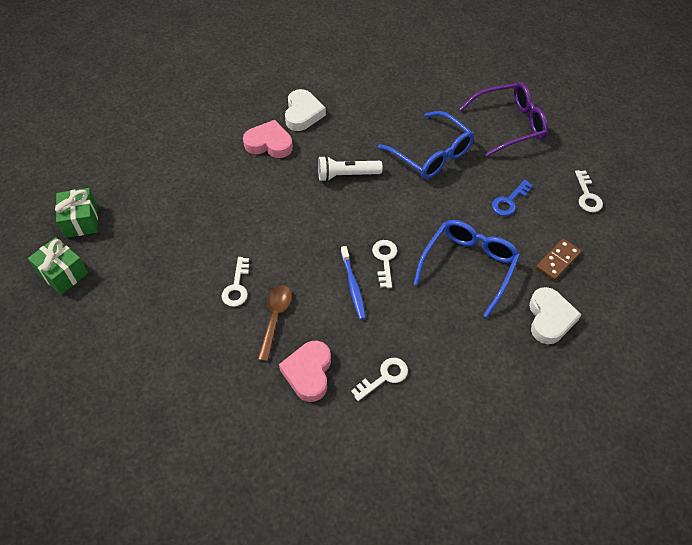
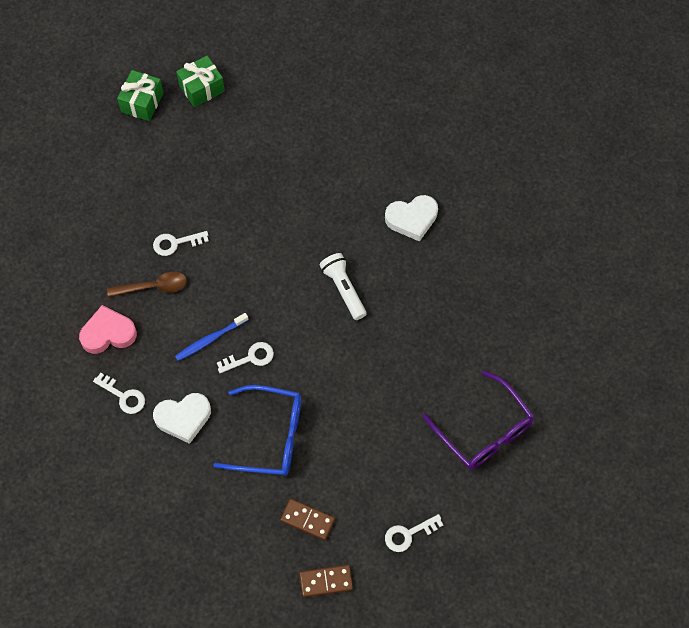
camera: 70 degrees right, 10 degrees up
(269, 143) = (357, 203): pink heart -> none
(432, 154) = (405, 362): blue glasses -> none
(509, 201) = (369, 455): blue key -> none
(549, 318) = (234, 525): white heart -> white heart (183, 418)
(618, 263) = (326, 581): none -> brown domino

